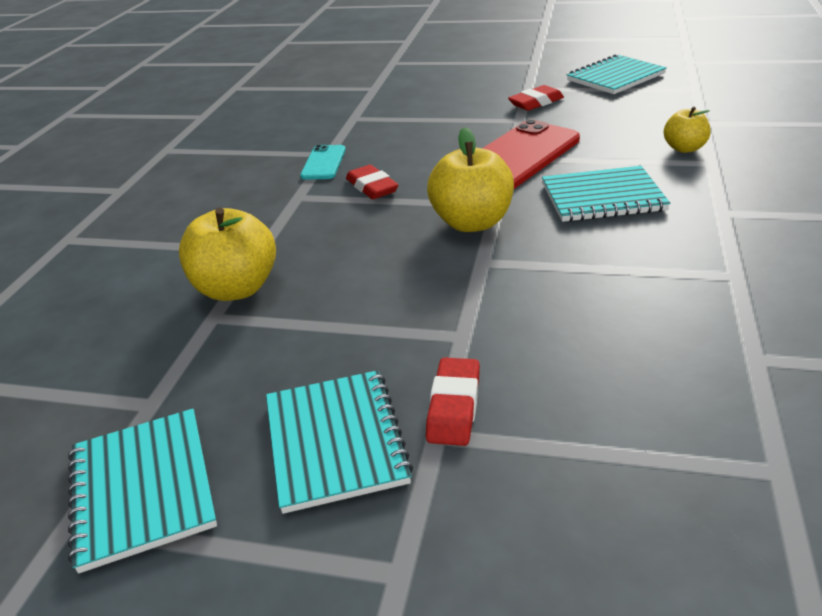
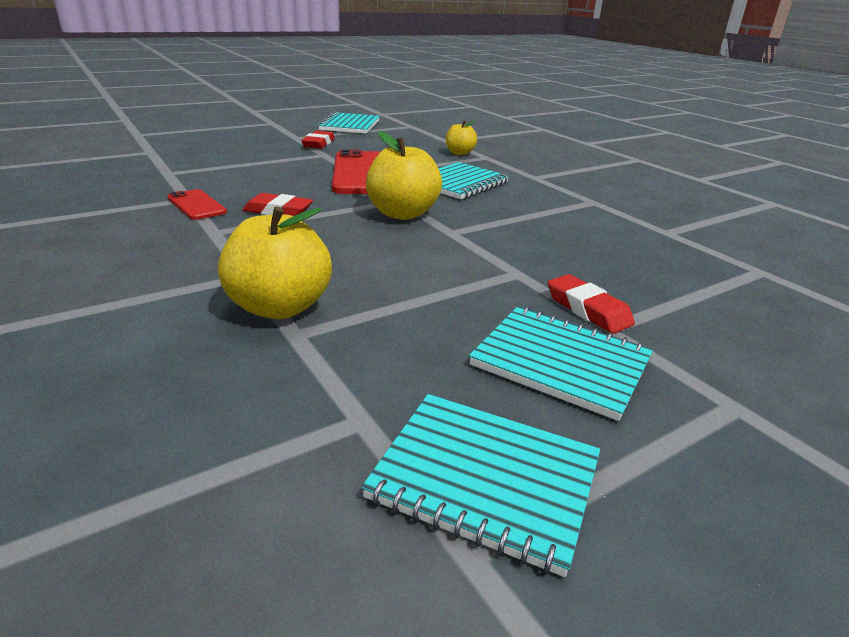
camera: 50 degrees left, 5 degrees down
(324, 163) = (196, 205): turquoise phone -> red phone

